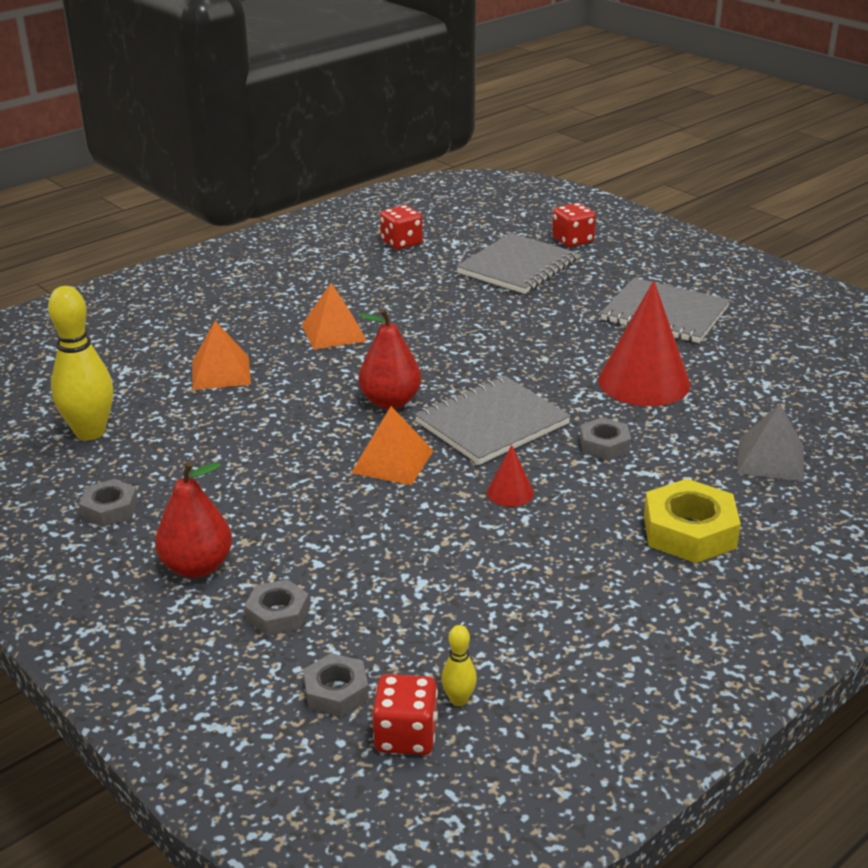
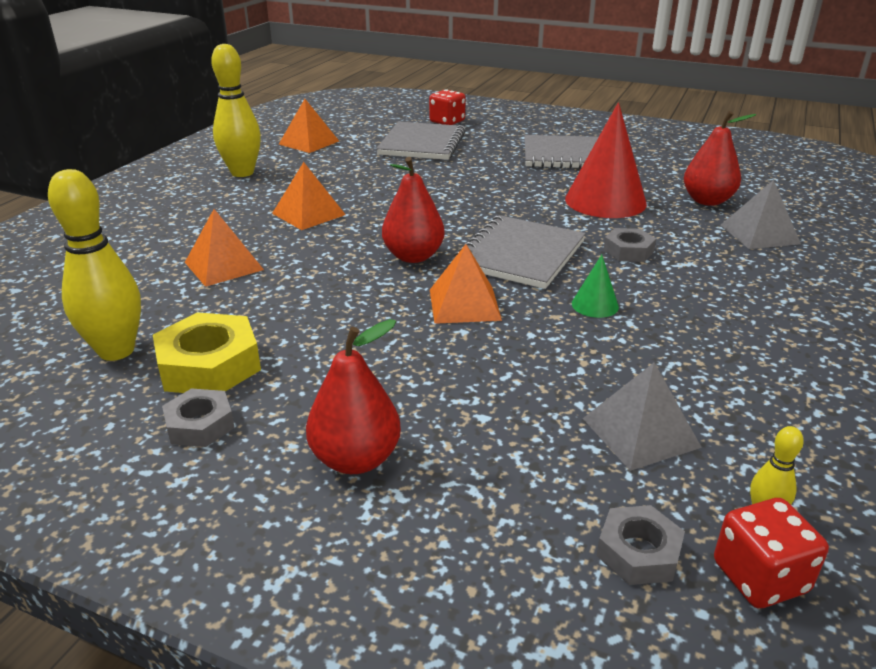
camera: 25 degrees left, 0 degrees up
(278, 614) = (492, 484): grey nut -> none
(309, 270) = (242, 173): none -> yellow bowling pin
(401, 243) = (309, 142): red dice -> orange pyramid
(430, 612) = (640, 432): none -> grey pyramid
(510, 492) = (595, 305): red cone -> green cone
(689, 531) = (769, 299): yellow nut -> yellow nut (209, 365)
(760, 406) = (707, 201): none -> red pear

